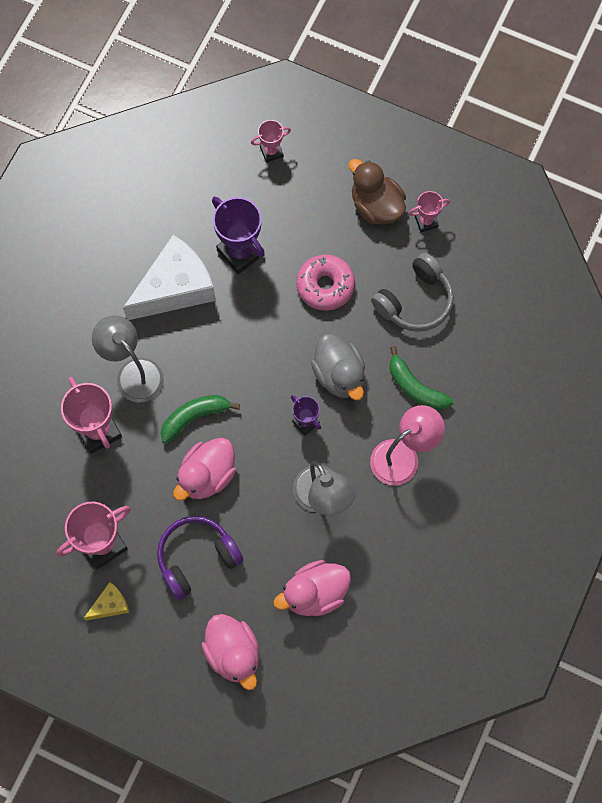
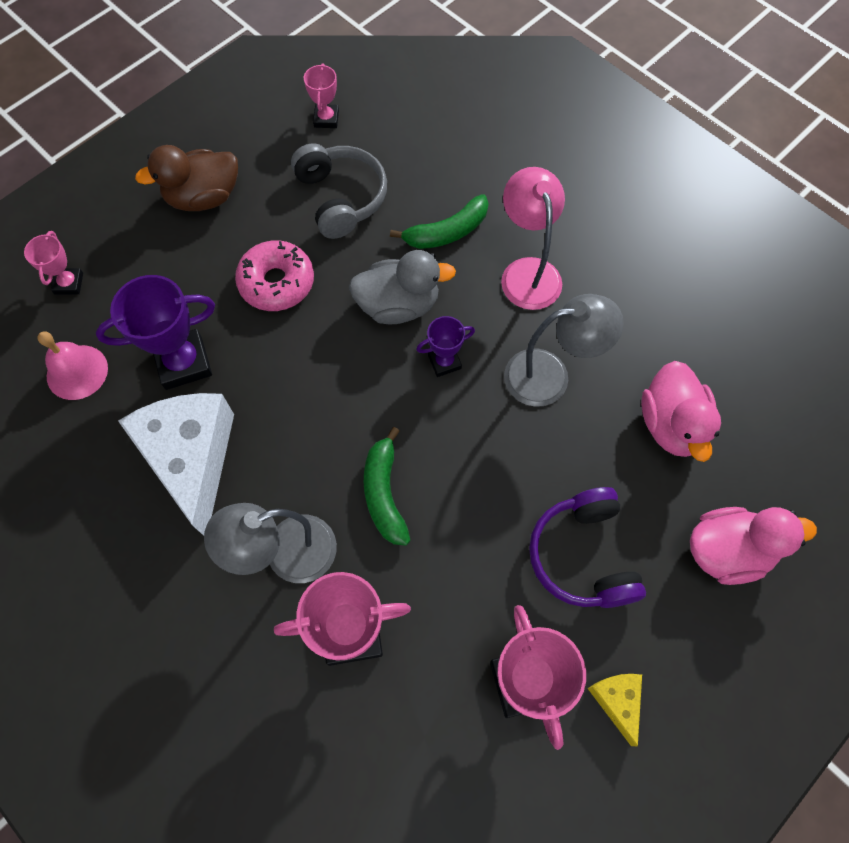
camera: 70 degrees left, 5 degrees down
(207, 475) = (472, 504): pink duck -> none
(209, 190) = (77, 372): none -> pink bell
(426, 221) = (250, 156): pink trophy -> pink trophy (326, 119)

